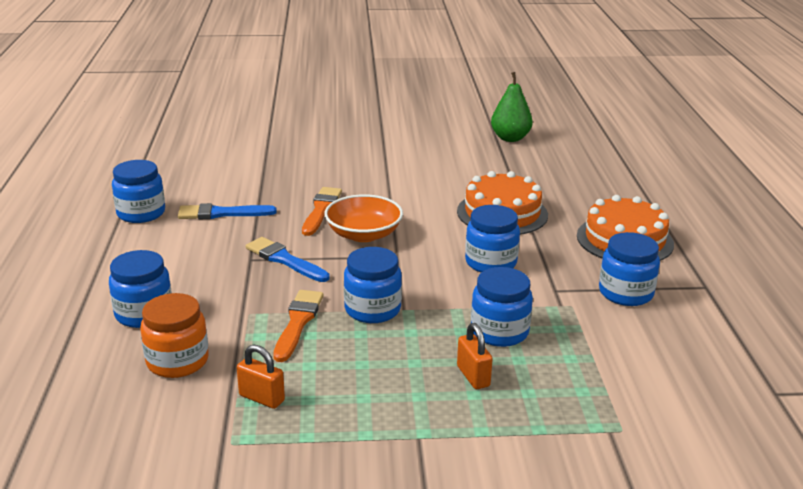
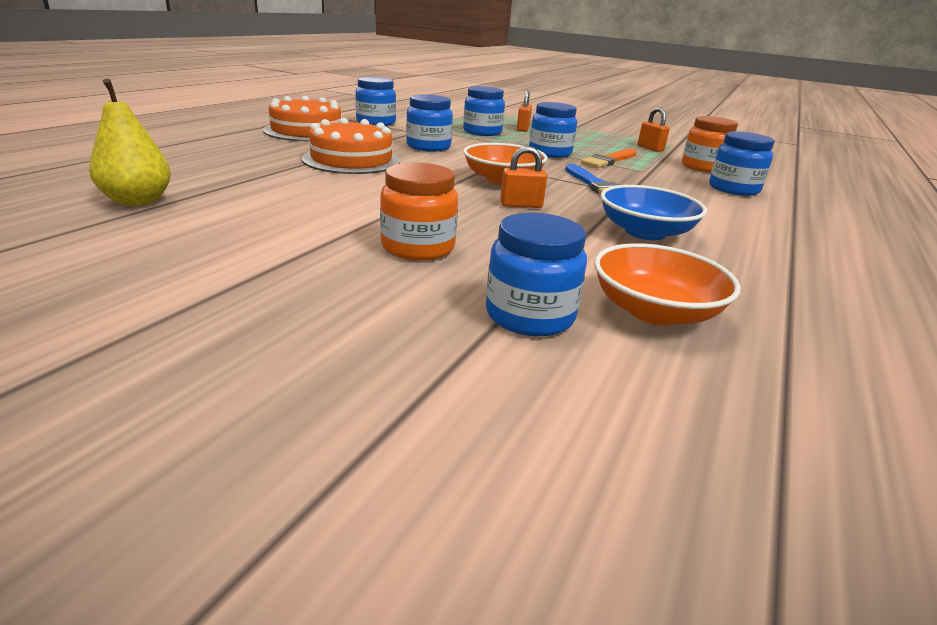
camera: 150 degrees left, 0 degrees up
(141, 213) = (760, 261): blue jar -> blue jar (529, 315)
(203, 163) = (654, 311): none -> orange bowl
(221, 213) = (645, 232): blue brush -> blue bowl
(321, 210) = (521, 205): orange brush -> orange padlock
(340, 159) = (418, 247): none -> orange jar
(510, 138) = (137, 201): green pear -> yellow pear

